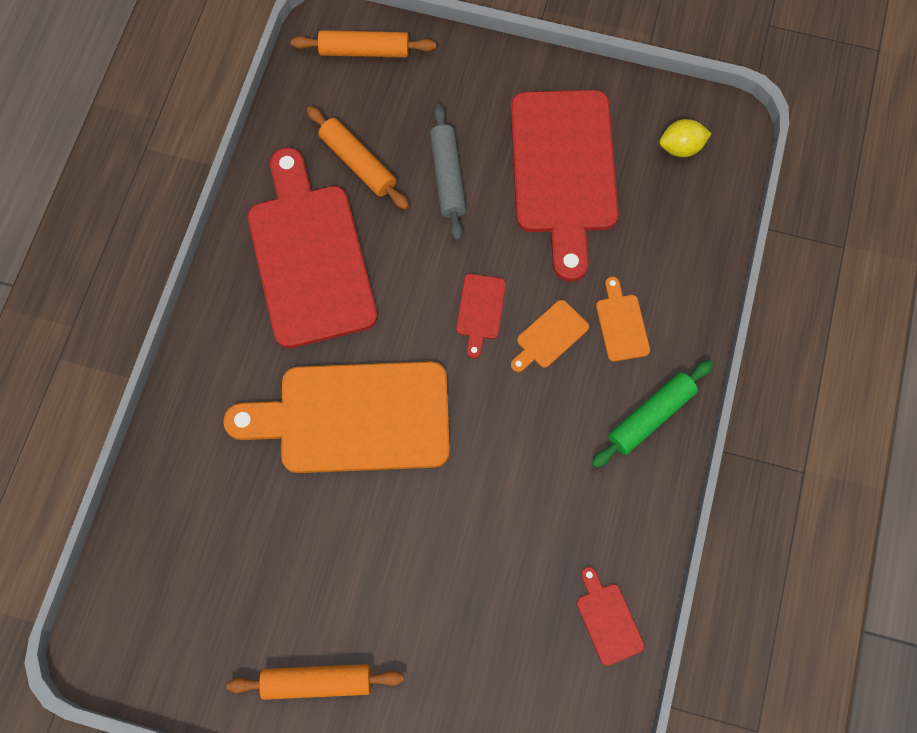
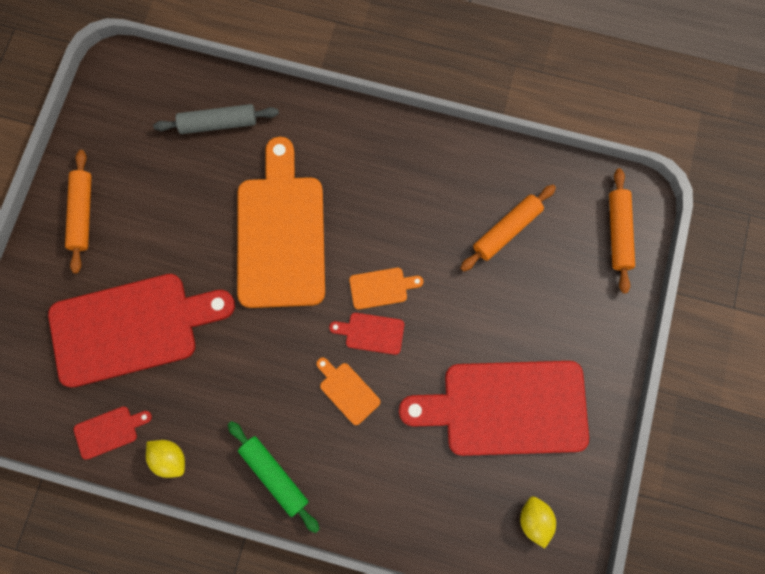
camera: 90 degrees right, 5 degrees up
(309, 257) = (418, 195): red cutting board -> red cutting board (131, 328)
(447, 177) = (496, 305): grey rolling pin -> grey rolling pin (218, 123)
(621, 324) = (358, 454): orange cutting board -> orange cutting board (381, 288)
(637, 541) = (170, 458): none -> yellow lemon

